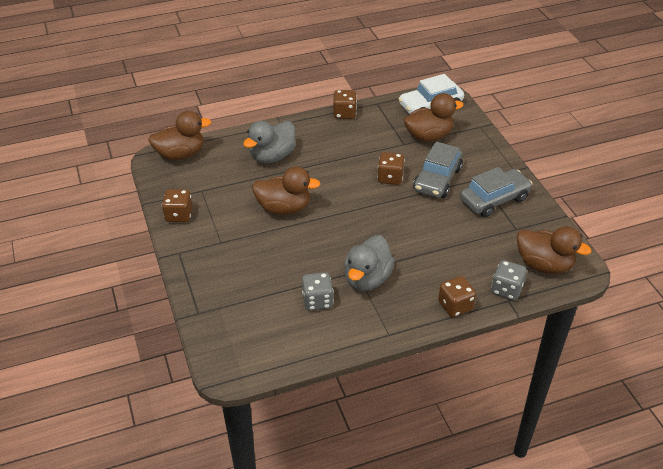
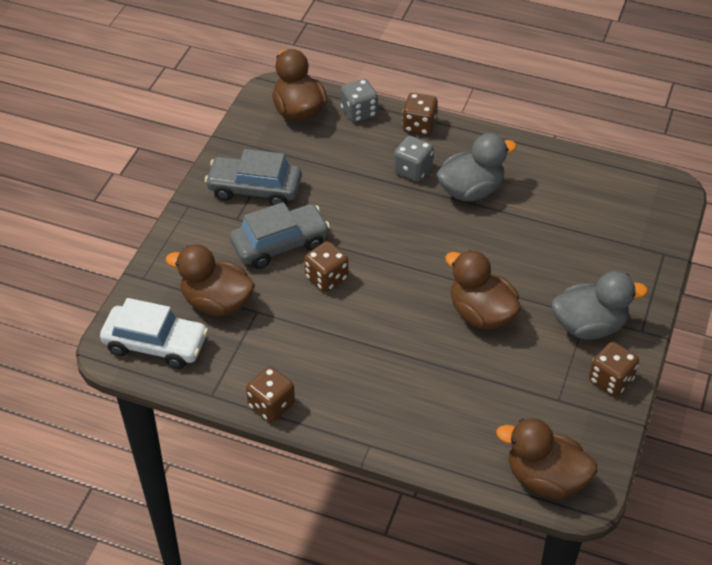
camera: 140 degrees left, 5 degrees up
(272, 156) = (430, 396): grey duck -> grey duck (589, 326)
(317, 301) = (538, 199): grey dice -> grey dice (412, 170)

